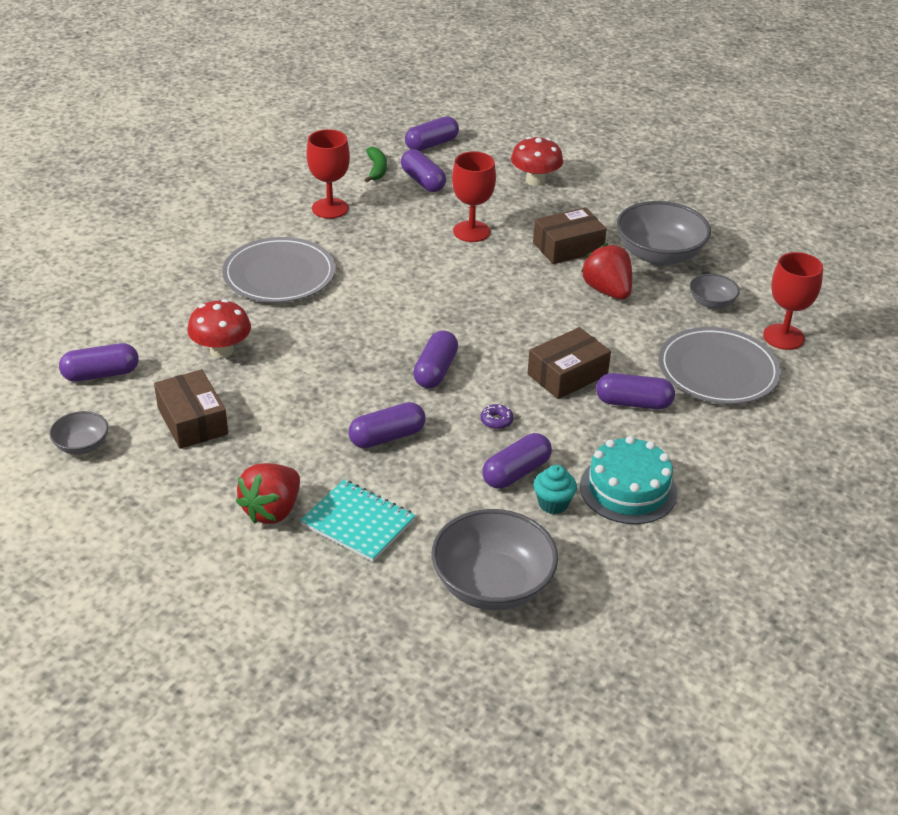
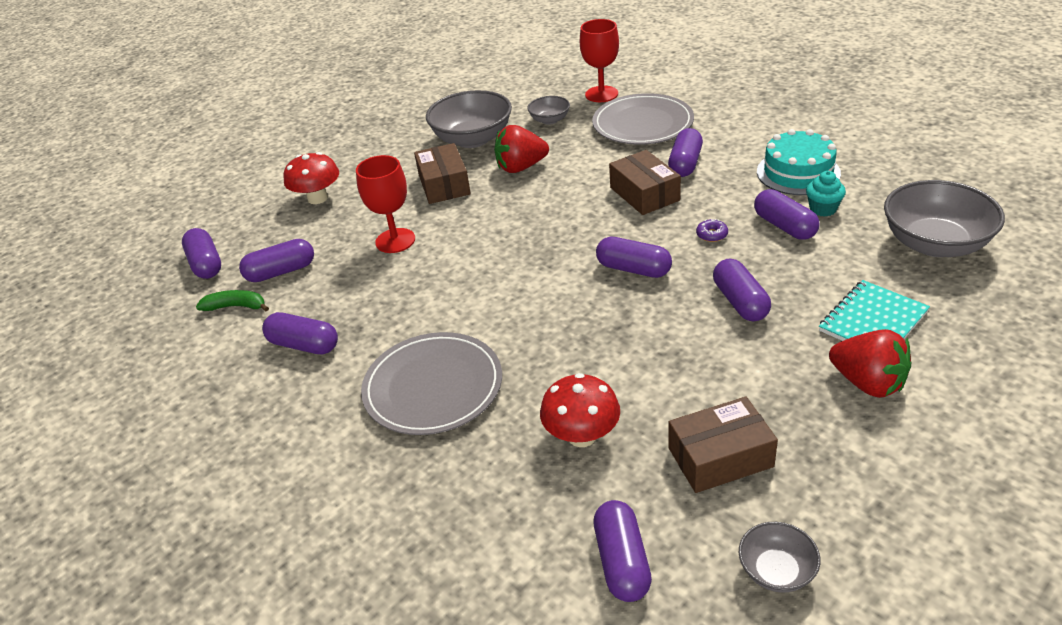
camera: 75 degrees left, 0 degrees up
(330, 208) = (304, 345): red goblet -> purple capsule

